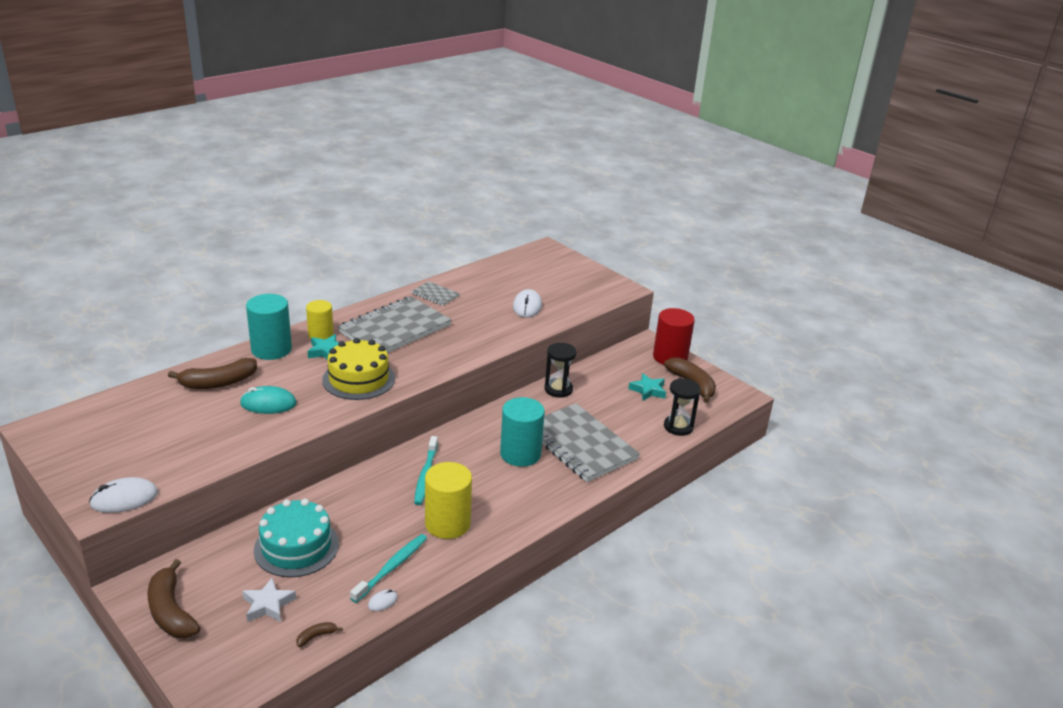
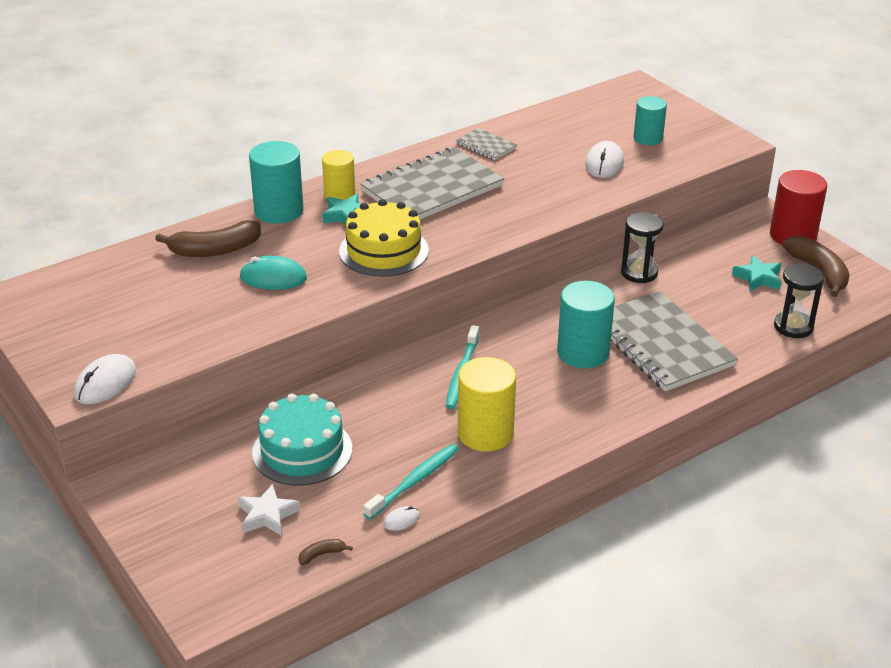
camera: 10 degrees right, 5 degrees up
(124, 499) = (105, 383): white mouse -> white mouse turned 45 degrees counterclockwise
(171, 611) = (156, 516): brown banana -> none
(558, 287) = (648, 138): none -> turquoise cylinder

